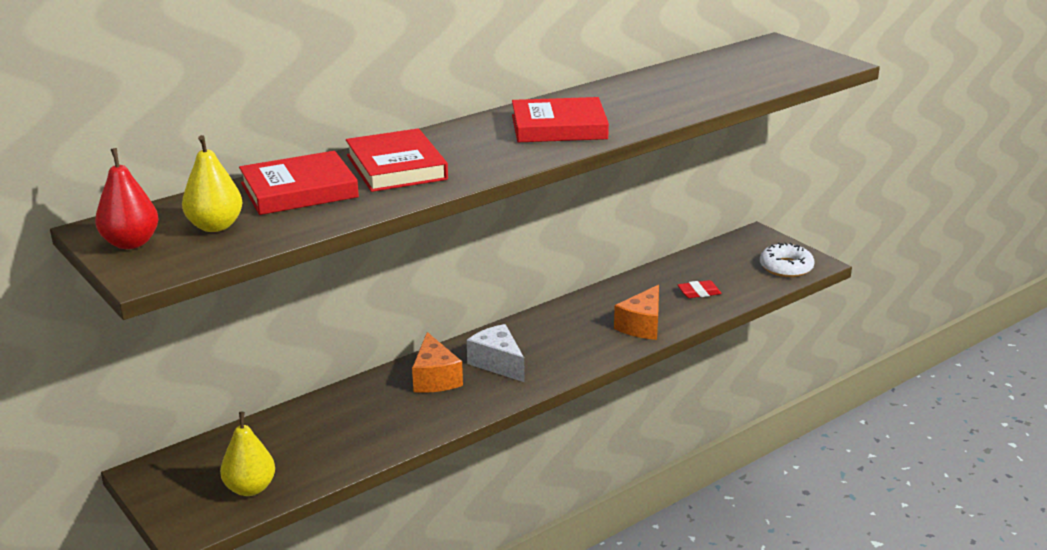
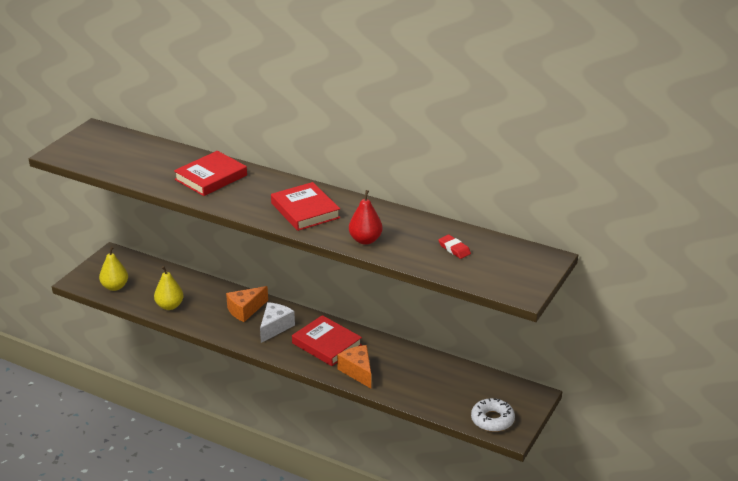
camera: 65 degrees right, 5 degrees up
(131, 243) = (84, 140): red pear -> red pear (365, 240)
(215, 226) = (112, 153): yellow pear -> yellow pear (169, 306)
(299, 190) = (165, 160): red book -> red book (327, 344)
(642, 326) = (357, 371): orange cheese -> orange cheese turned 60 degrees clockwise
(699, 292) = (421, 386): red eraser -> red eraser (454, 249)

